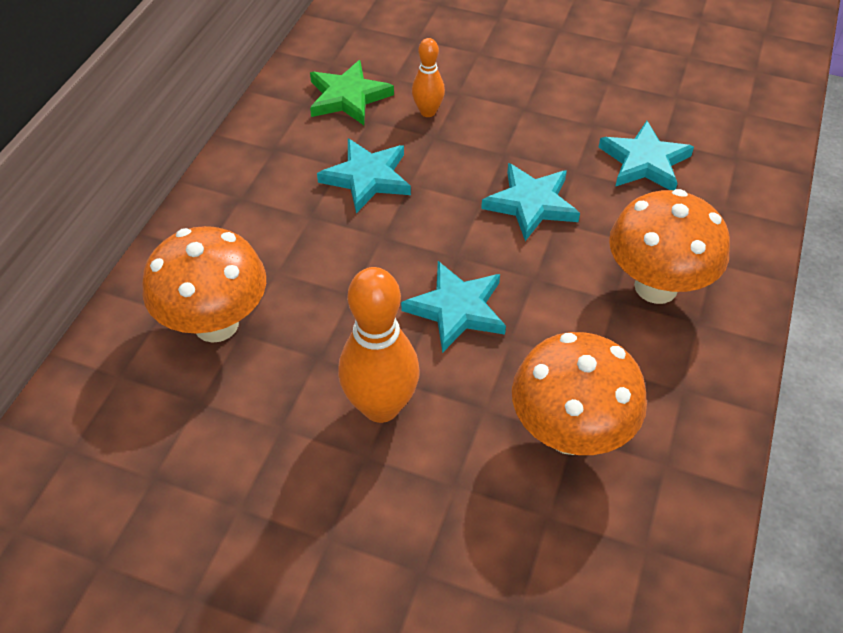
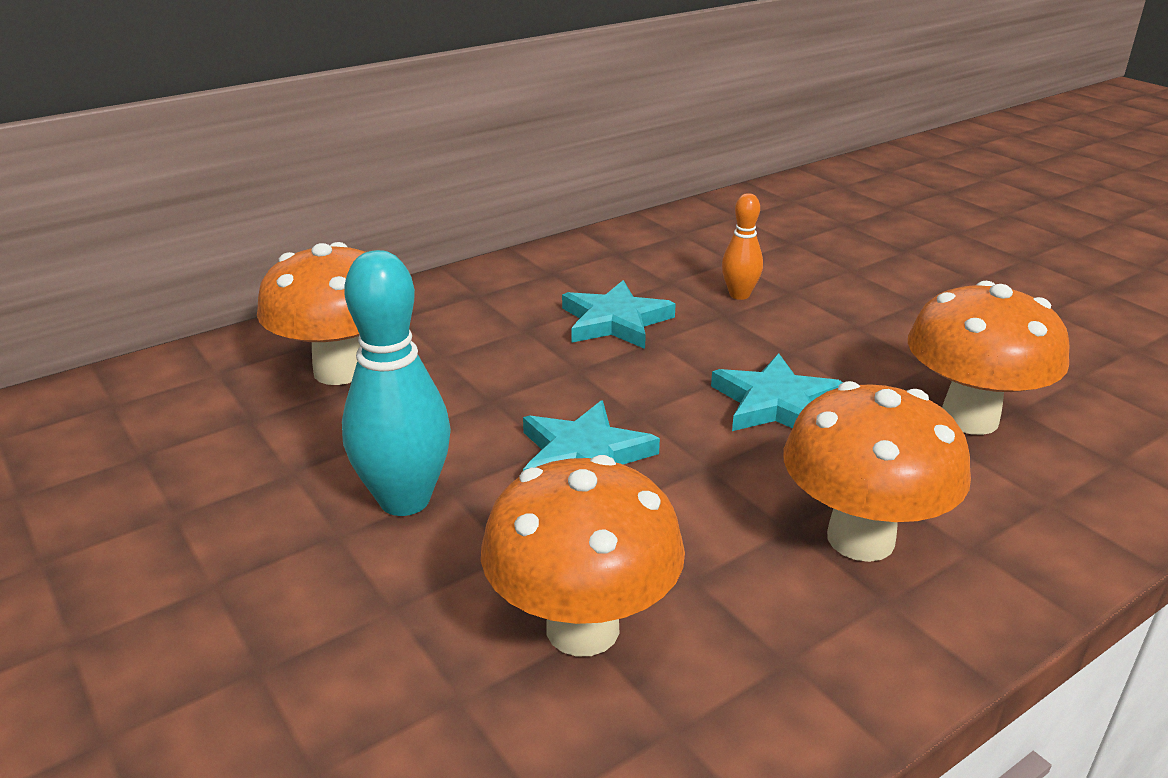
camera: 35 degrees right, 20 degrees down
(348, 97) = (667, 260): green star -> none
(381, 406) = (405, 500): orange bowling pin -> turquoise bowling pin
(644, 161) = (969, 418): turquoise star -> orange mushroom

